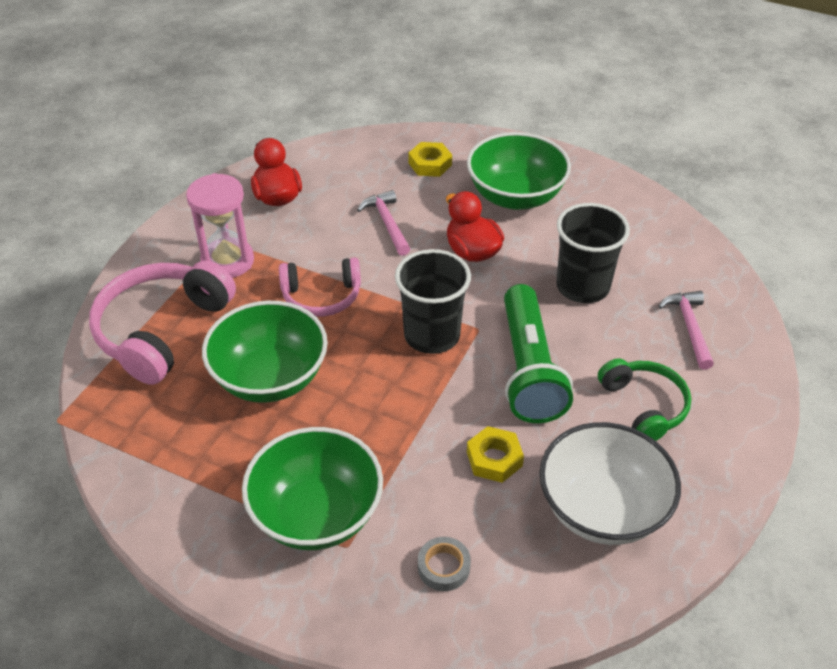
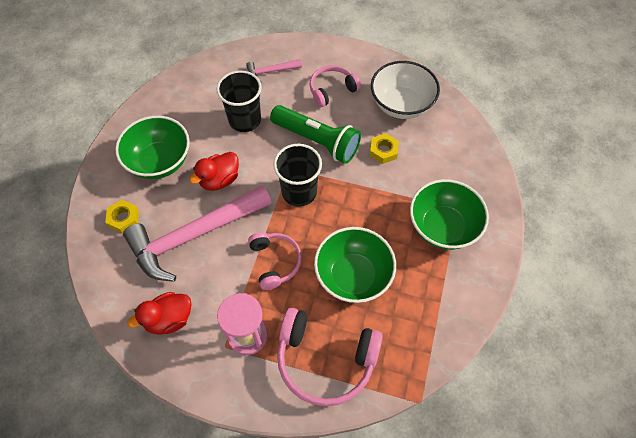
camera: 100 degrees left, 15 degrees up
(387, 223) = (195, 235): pink hammer -> pink hammer, size x2.26
(443, 567) = (454, 165): grey tape -> none
(528, 369) = (317, 141): green flashlight -> green flashlight turned 45 degrees clockwise
(644, 406) = (332, 90): green headphones -> pink headphones

